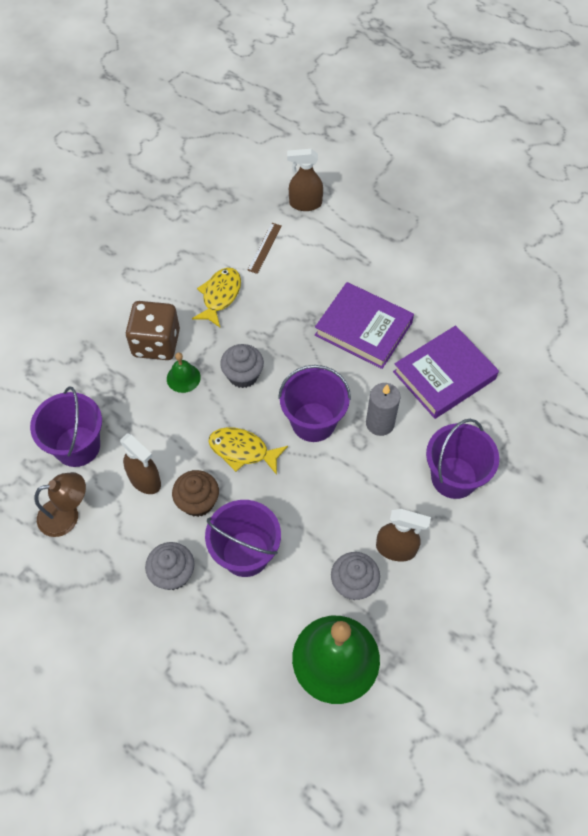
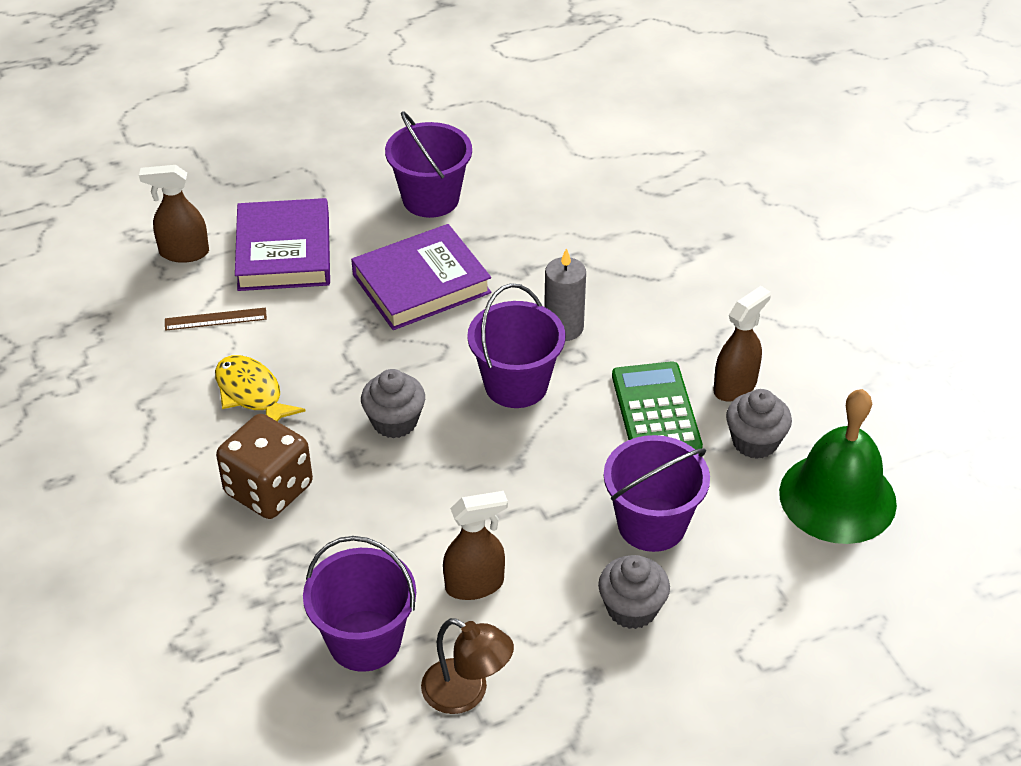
camera: 60 degrees left, 15 degrees down
(67, 515) = (466, 693): brown lamp -> brown lamp turned 105 degrees clockwise
(183, 378) = (348, 483): green bell -> none
(198, 502) = (546, 542): brown cupcake -> none
(242, 450) = (505, 468): yellow fish -> none
(264, 248) = (215, 319): brown ruler -> brown ruler turned 60 degrees counterclockwise
(305, 204) = (184, 253): brown spray bottle -> brown spray bottle turned 60 degrees clockwise
(342, 512) = (656, 412): none -> green calculator
(444, 375) = (542, 247): purple book -> purple book (284, 252)
(454, 477) = (679, 299): purple bucket -> purple bucket (430, 199)

